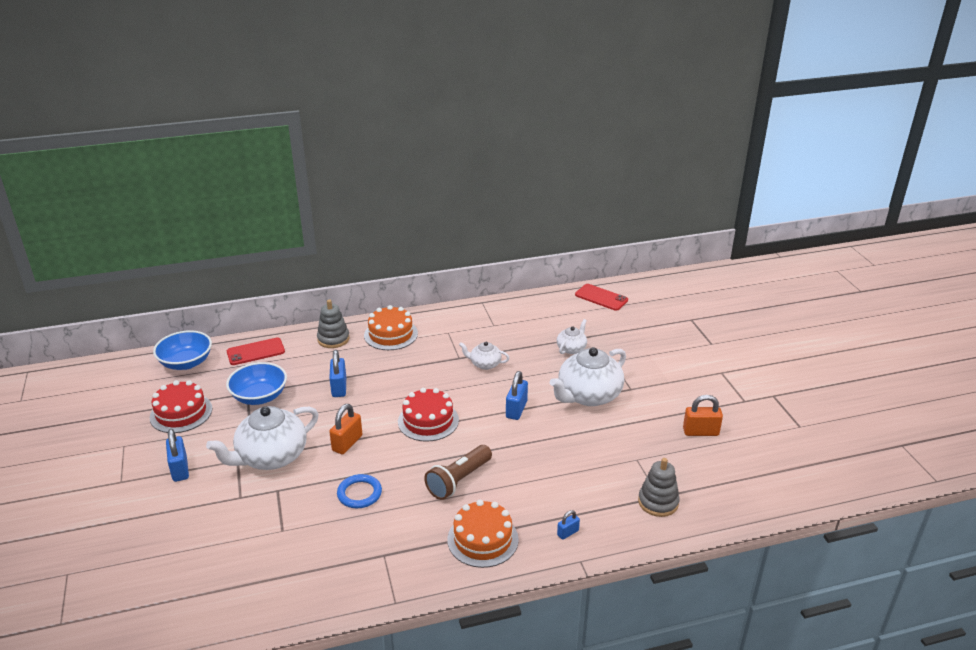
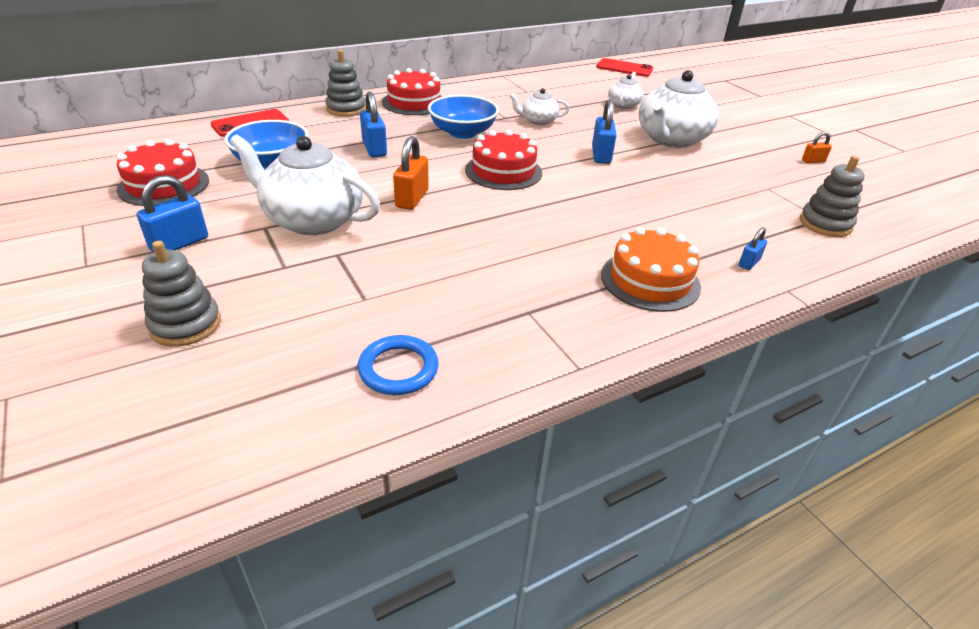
camera: 15 degrees left, 5 degrees up
(170, 536) = (185, 324): none -> grey stacking toy
(180, 469) = (179, 243): blue padlock -> blue padlock turned 75 degrees clockwise
(186, 363) = (157, 137): blue bowl -> blue bowl (462, 132)
(271, 457) = (313, 220): white teapot -> white teapot turned 75 degrees clockwise
(359, 493) = (456, 247): blue ring -> blue ring (398, 369)
(391, 334) = (414, 102): orange cake -> red cake
(458, 480) = (577, 223): brown flashlight -> none
(700, 432) = (813, 161): orange padlock -> orange padlock, size x0.57

